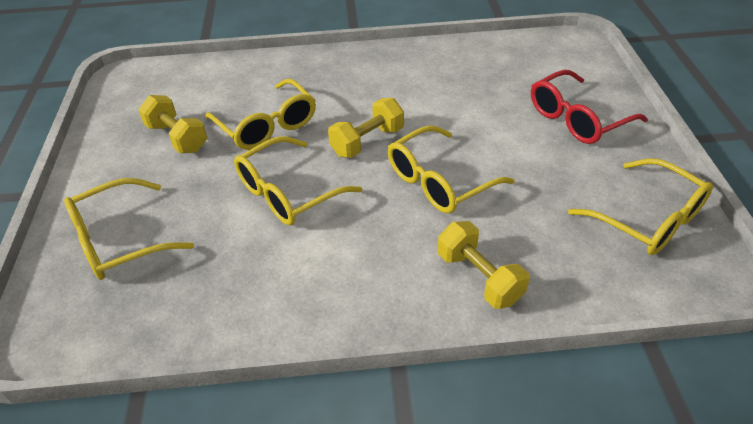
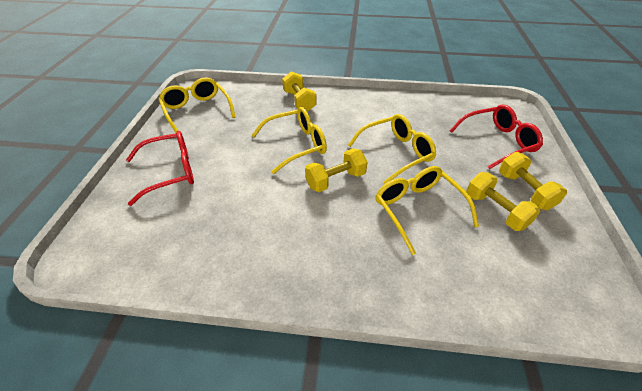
camera: 170 degrees left, 0 degrees up
(119, 241) = (498, 142): yellow glasses -> red glasses
(127, 166) = (524, 191): none -> yellow dumbbell

